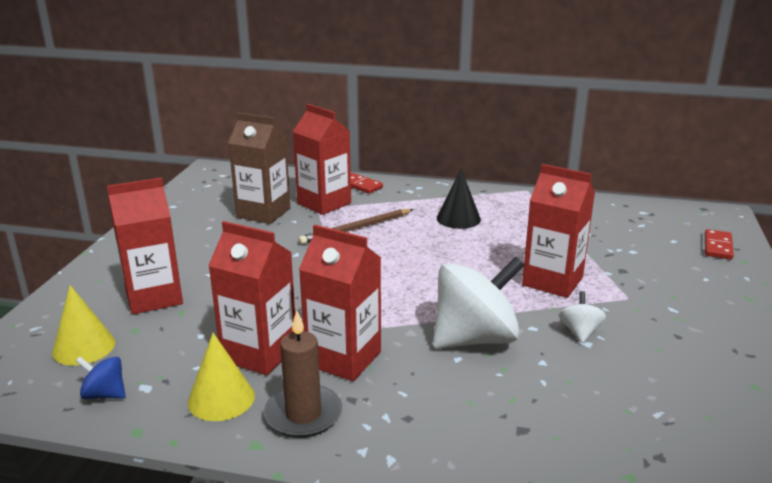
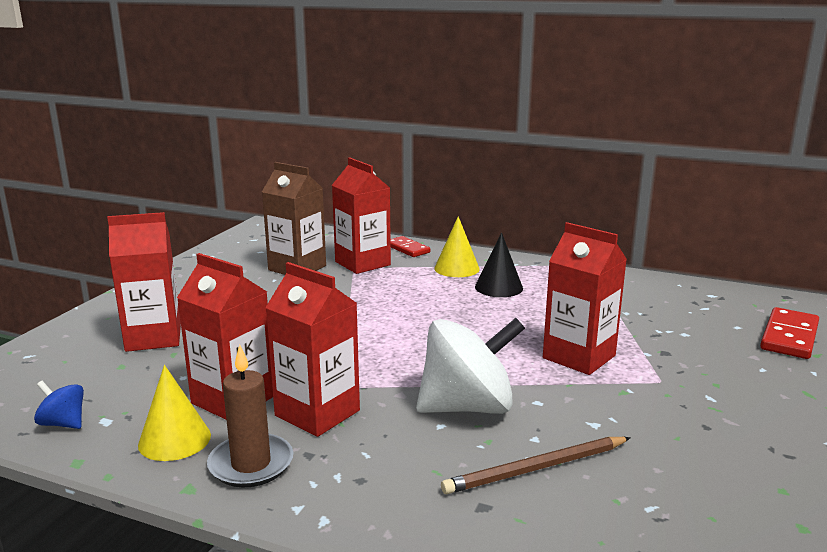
camera: 10 degrees right, 5 degrees down
(84, 347) = (65, 377): yellow cone -> yellow cone (456, 268)
(356, 229) = (385, 289): brown pencil -> brown pencil (536, 469)
(580, 332) = (590, 411): white spinning top -> none
(717, 246) = (789, 337): red domino -> red domino, size x1.51

